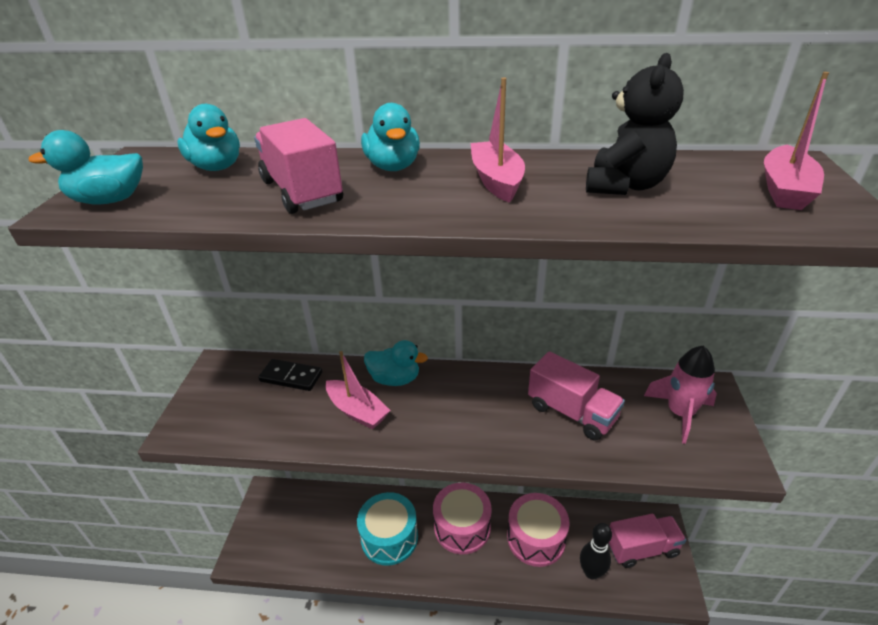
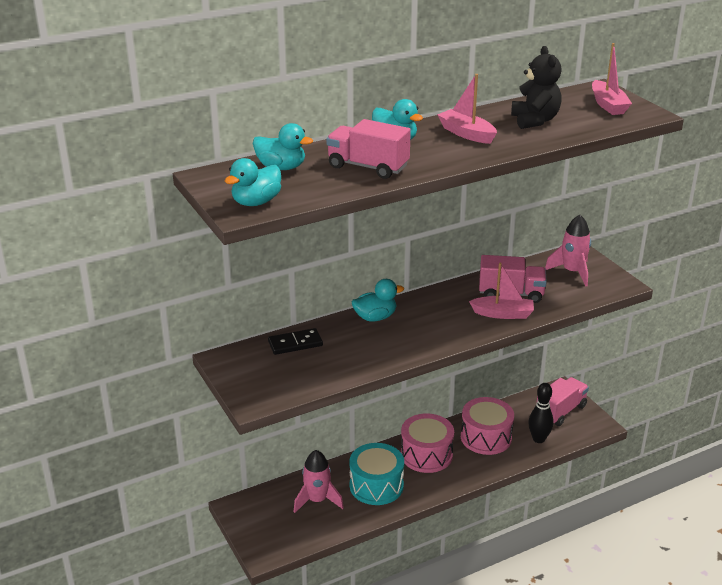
camera: 35 degrees left, 5 degrees down
(329, 524) = (317, 500): none -> pink rocket
(357, 411) = (372, 343): pink boat -> pink boat (503, 314)

